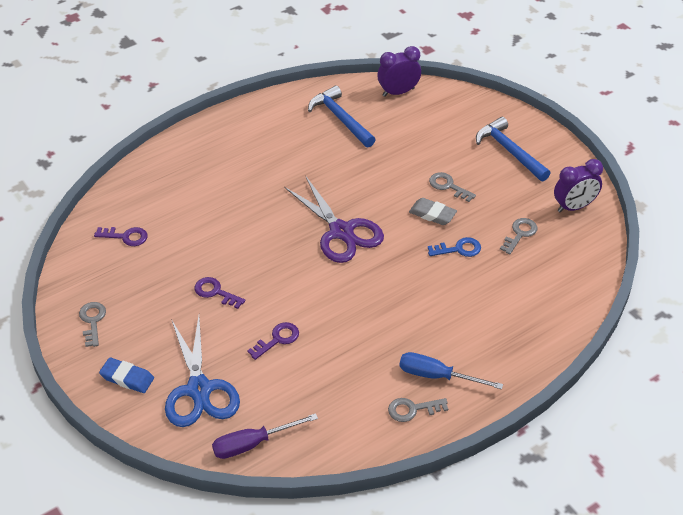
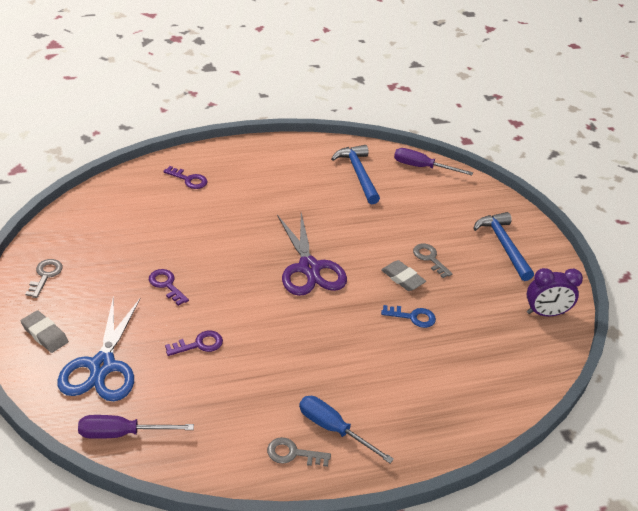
camera: 15 degrees right, 5 degrees down
(126, 237) = (116, 215): purple key -> purple key (189, 180)
(127, 378) = (45, 334): blue eraser -> grey eraser
(398, 92) = (422, 167): purple clock -> purple screwdriver
(520, 234) = (480, 321): grey key -> none

